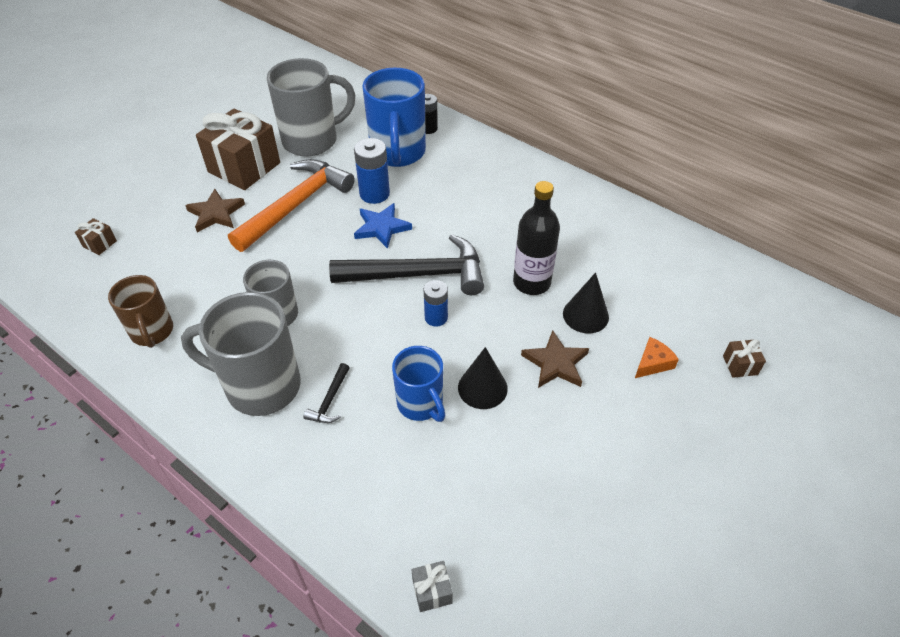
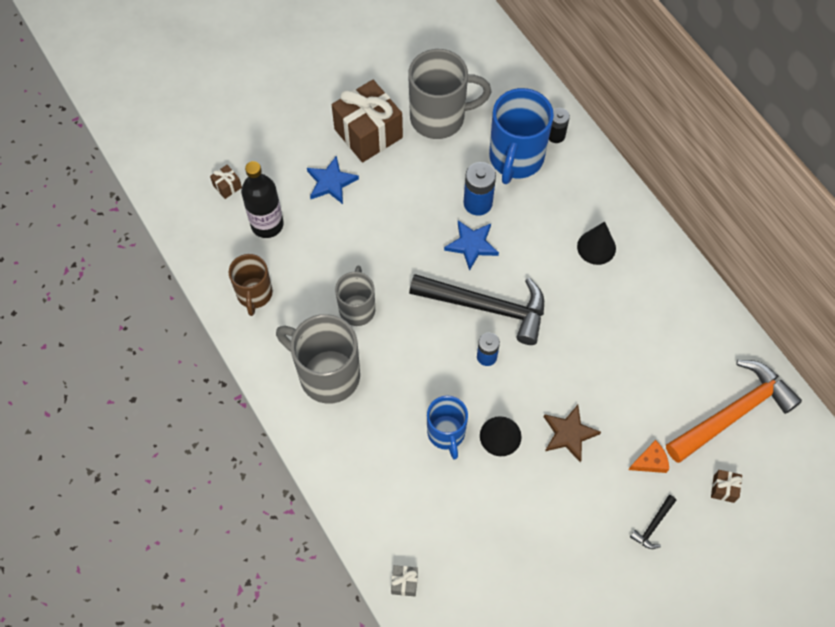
camera: 20 degrees right, 15 degrees up
(216, 213) = (331, 182): brown star -> blue star
(296, 205) = (403, 194): orange hammer -> orange hammer (733, 412)
(330, 400) = (377, 406): black hammer -> black hammer (653, 525)
(531, 282) = (582, 348): black bottle -> black bottle (267, 224)
(585, 315) = (615, 396): black cone -> black cone (596, 247)

